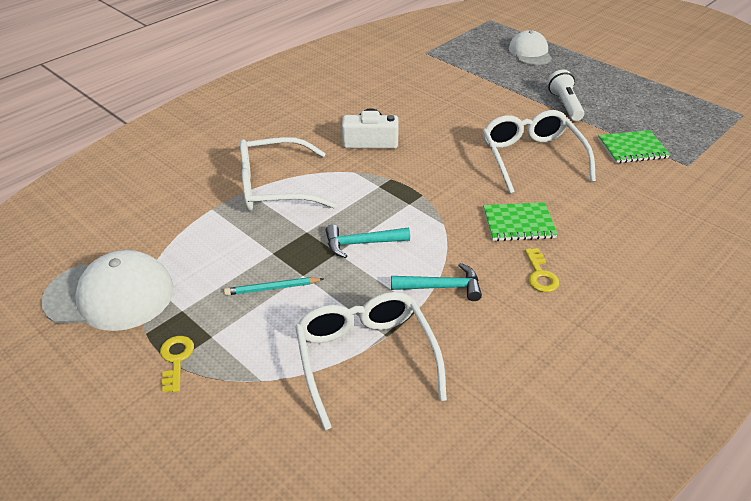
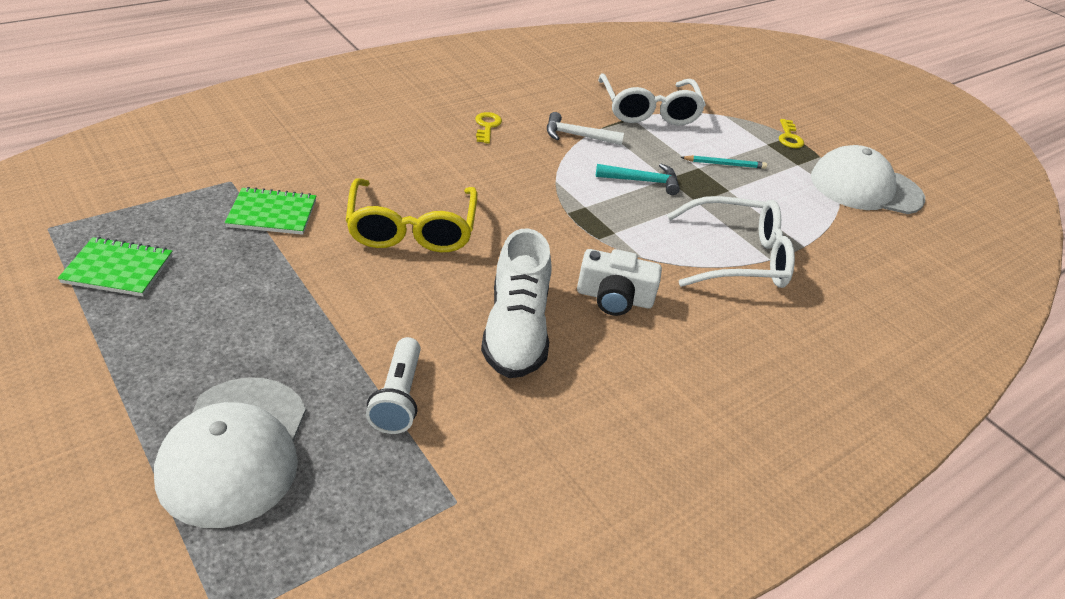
camera: 175 degrees left, 0 degrees up
(427, 113) = (516, 330): none -> white shoe
(441, 287) = (577, 136): turquoise hammer -> white hammer
(518, 224) = (479, 166): green notebook -> green notebook (118, 269)
(530, 52) = (235, 450): white cap -> white cap, size x1.54
(532, 158) = (412, 229): white glasses -> yellow glasses
(565, 105) = (292, 300): white flashlight -> white flashlight (398, 397)

